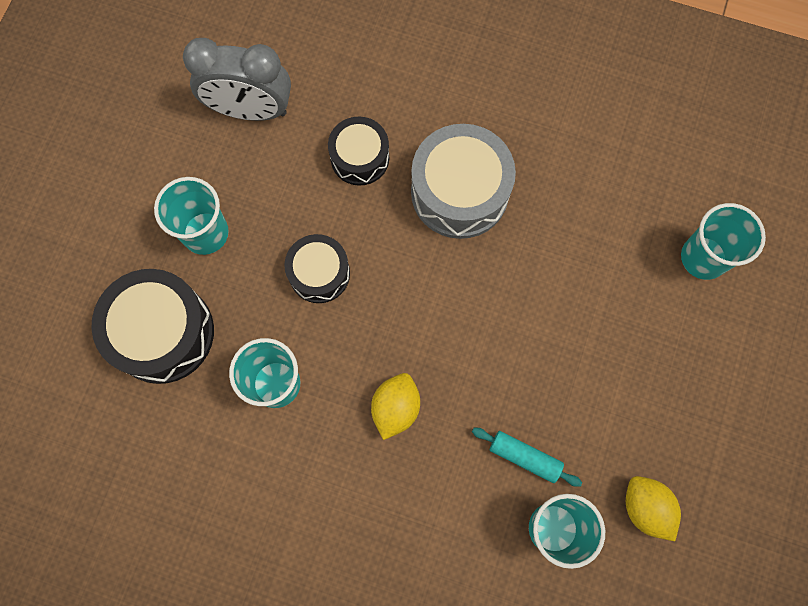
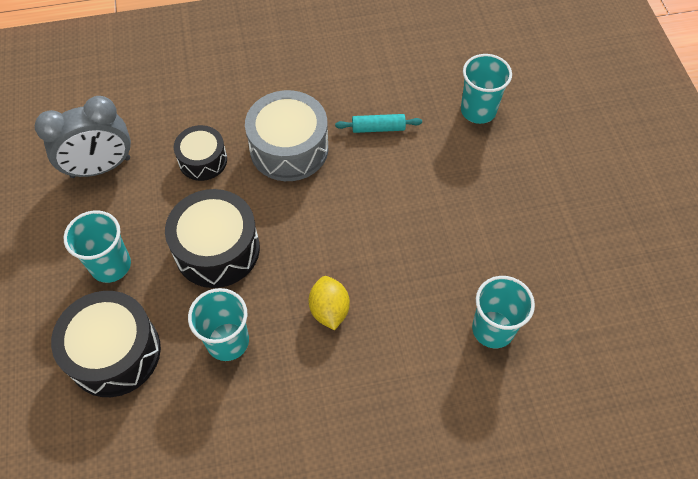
camera: 30 degrees left, 15 degrees down
(319, 273) = (217, 249): black drum -> black drum, size x1.64
(524, 457) = (442, 293): turquoise rolling pin -> turquoise rolling pin (378, 128)
(645, 508) = (545, 281): yellow lemon -> none

